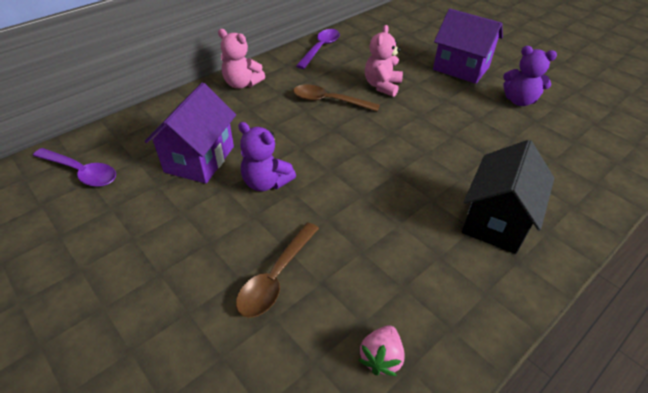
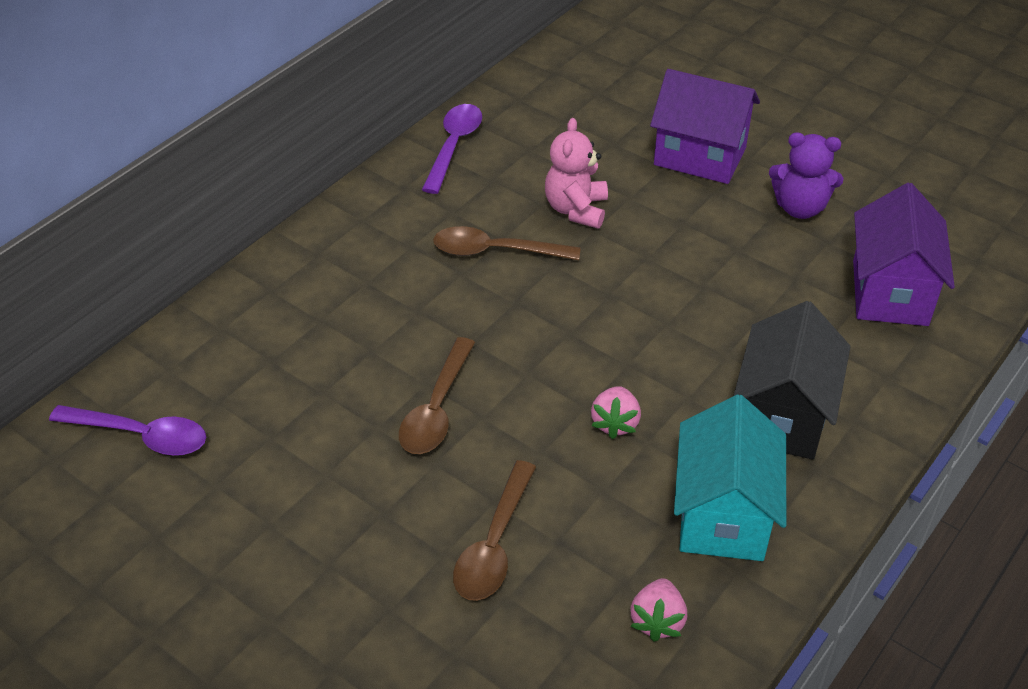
camera: 10 degrees left, 0 degrees up
(199, 159) = (320, 385): purple house -> purple house (890, 292)
(242, 84) = (339, 237): pink teddy bear -> none
(266, 182) = (437, 408): purple teddy bear -> brown spoon
(379, 208) = (615, 423): none -> pink strawberry
(444, 283) = (722, 515): none -> turquoise house

